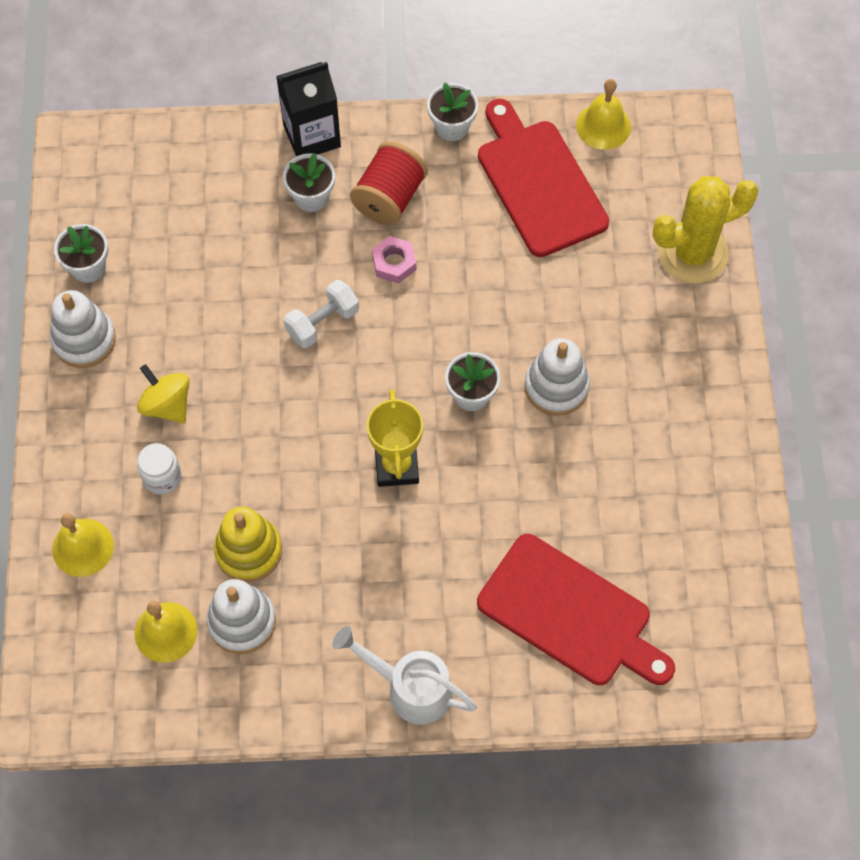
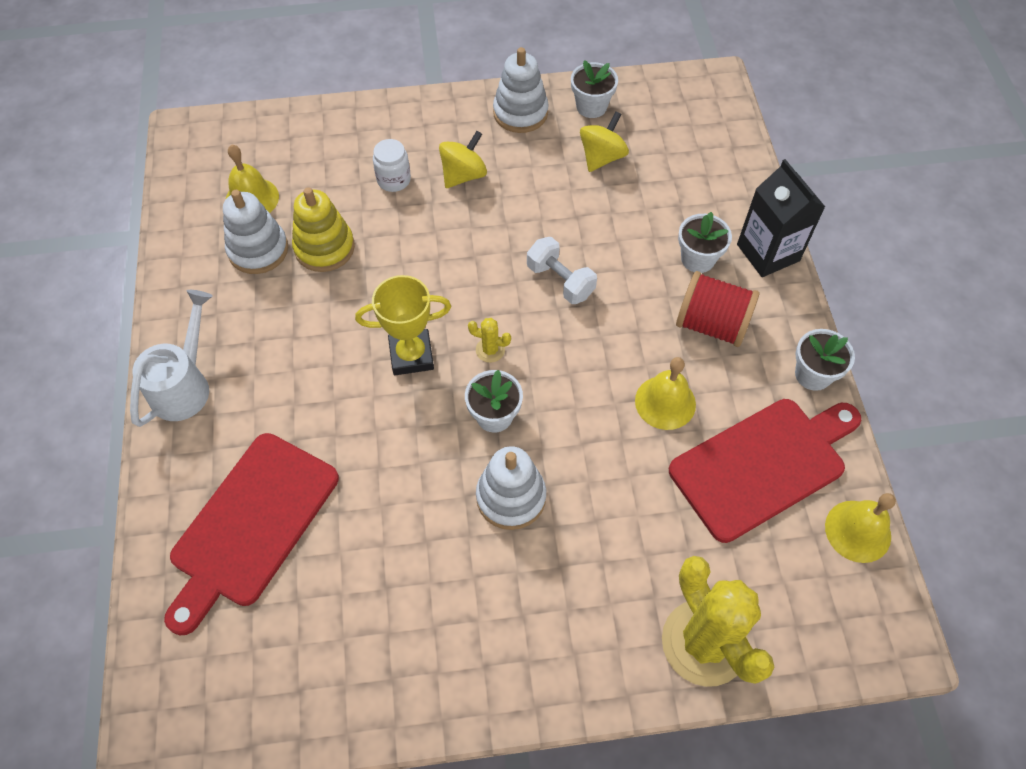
camera: 85 degrees right, 5 degrees down
(83, 547) = (329, 136): yellow bell -> yellow bell (665, 402)
(164, 266) = (602, 157): none -> yellow spinning top
(394, 263) = (636, 335): pink nut -> none
(398, 393) = (490, 350): none -> yellow cactus

